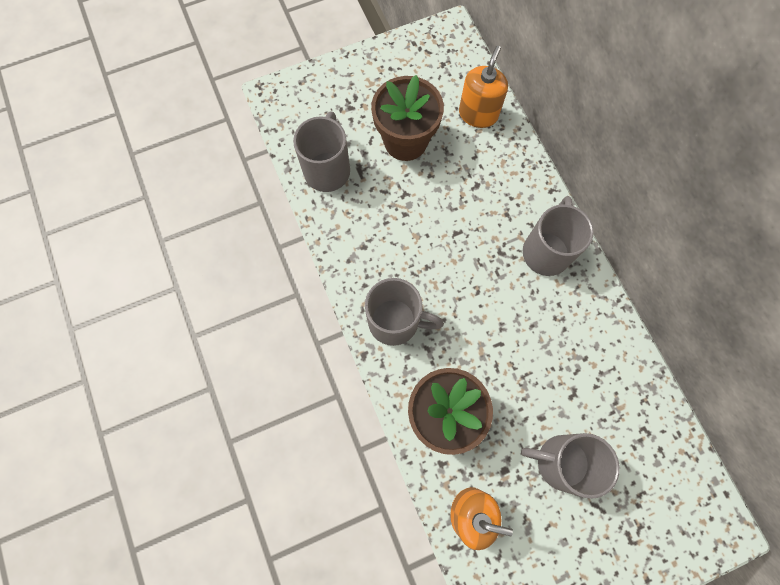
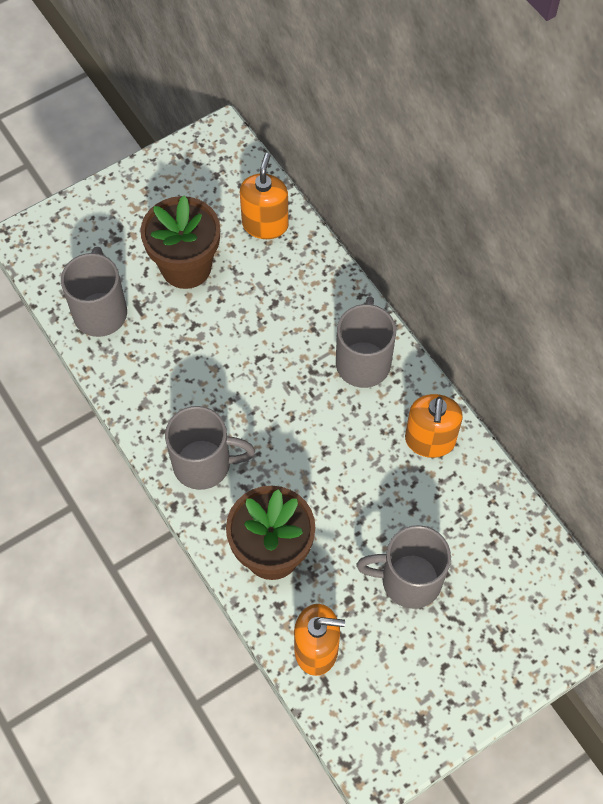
camera: 10 degrees left, 10 degrees down
(596, 333) = (430, 440): none -> orange soap dispenser

